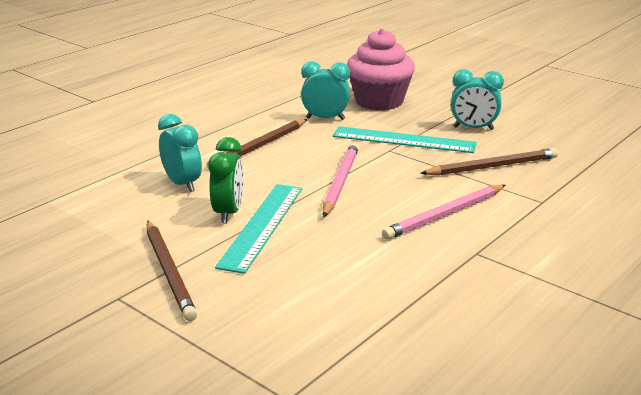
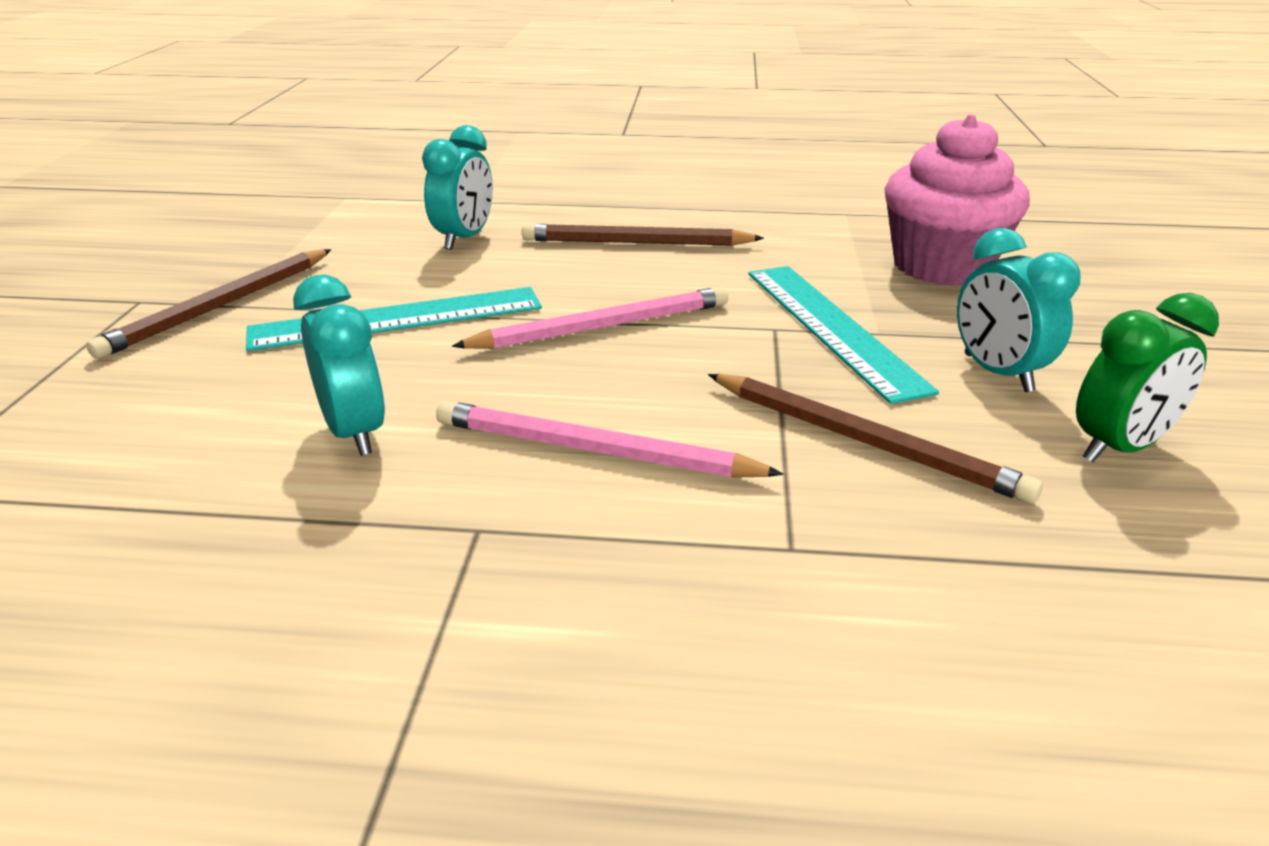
camera: 55 degrees right, 5 degrees up
(228, 213) = (413, 287): green clock -> green clock (1119, 448)
(325, 119) = (802, 251): turquoise clock -> turquoise clock (355, 432)

